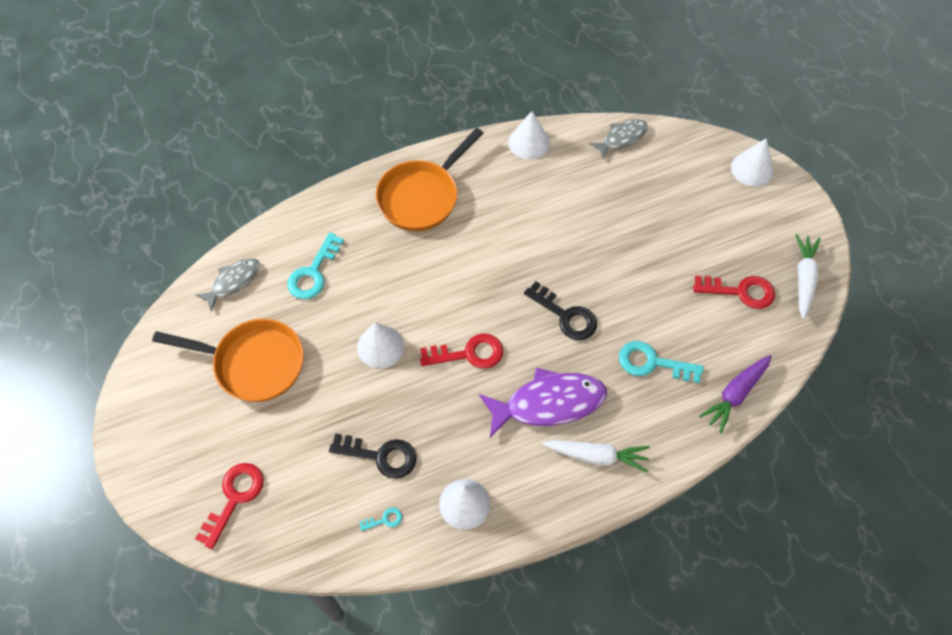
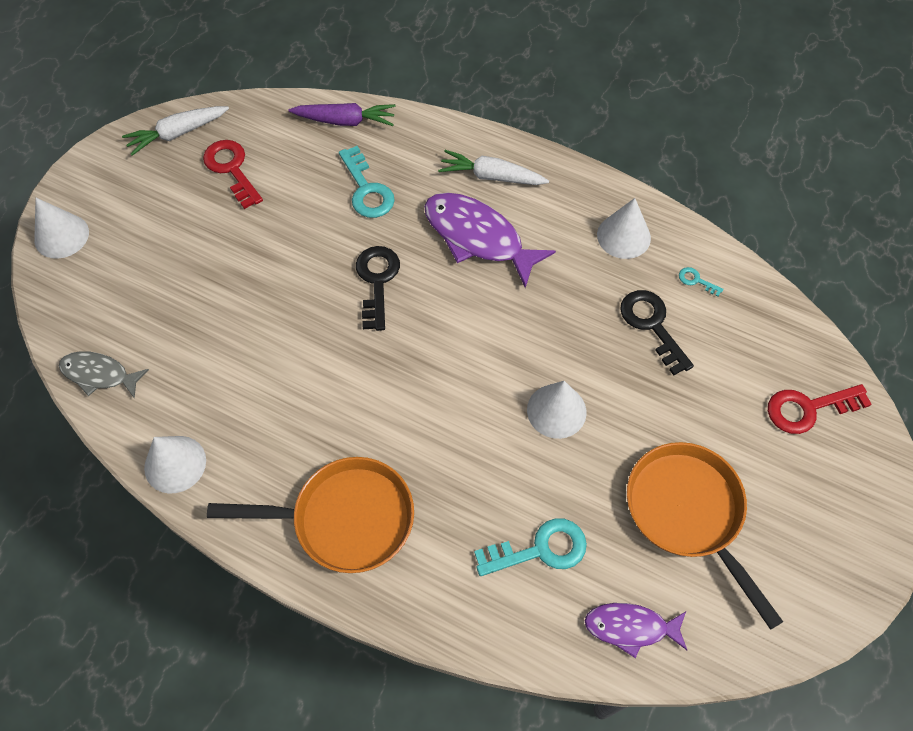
camera: 130 degrees left, 0 degrees up
(233, 282) = (630, 627): grey fish -> purple fish
(469, 353) = (490, 330): red key -> none
(597, 456) = (491, 176): white carrot -> white carrot turned 45 degrees counterclockwise

